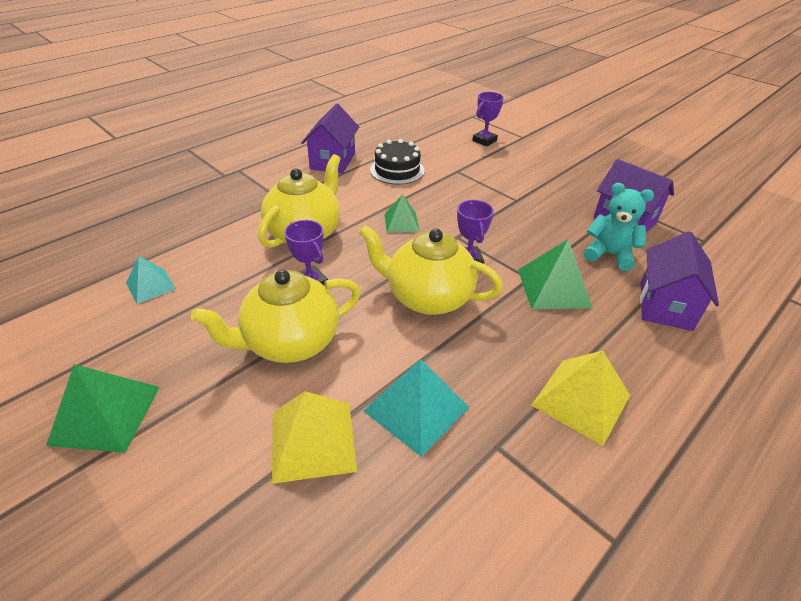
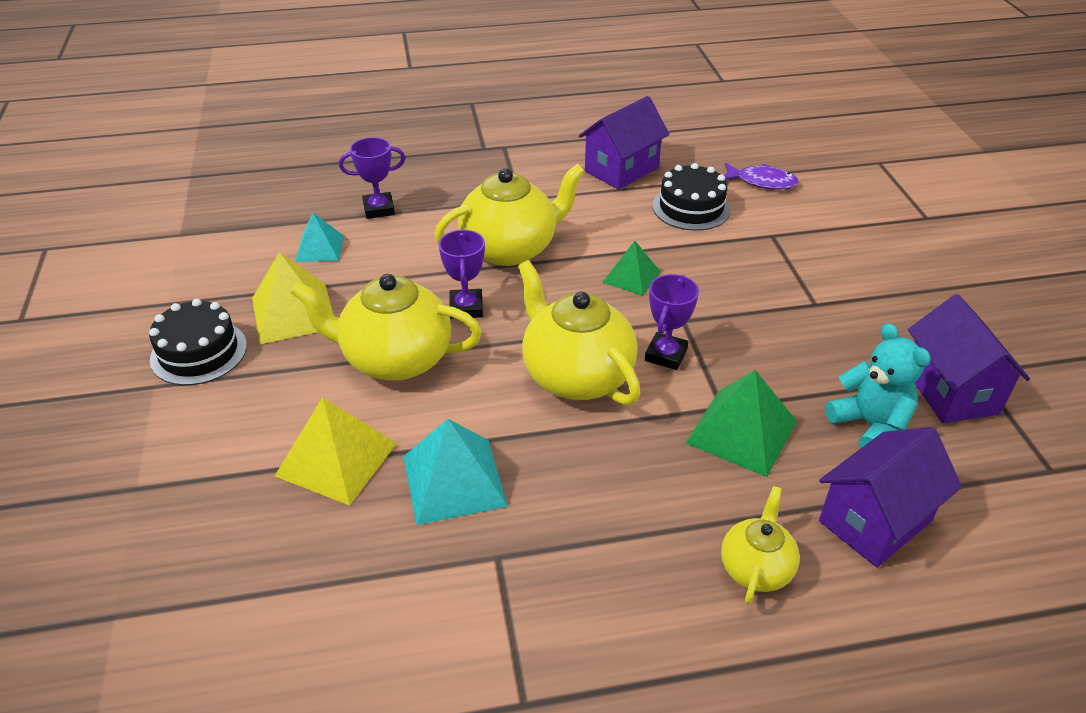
camera: 35 degrees right, 0 degrees up
(105, 415) = (199, 352): green pyramid -> black cake
(422, 144) = (762, 182): none -> purple fish
(484, 141) = (858, 204): purple trophy -> purple trophy (379, 209)
(581, 400) = (636, 563): yellow pyramid -> yellow pyramid (293, 312)
(642, 365) = (756, 568): none -> yellow teapot

